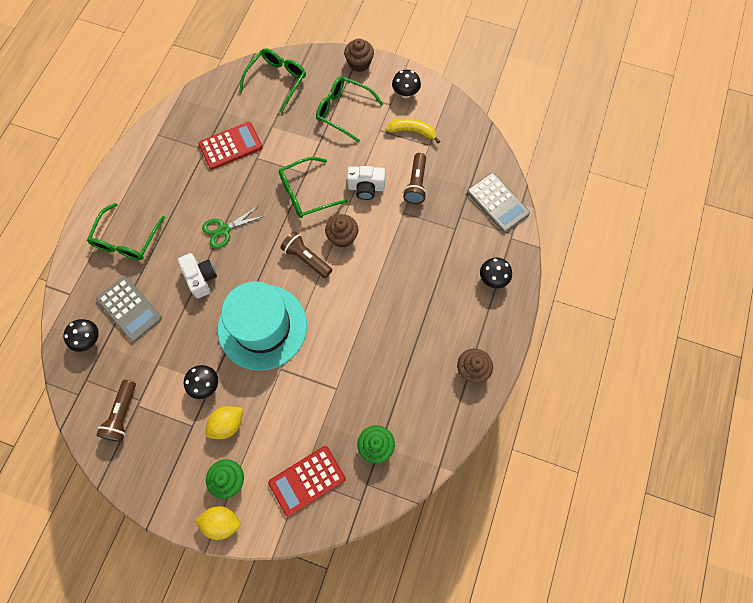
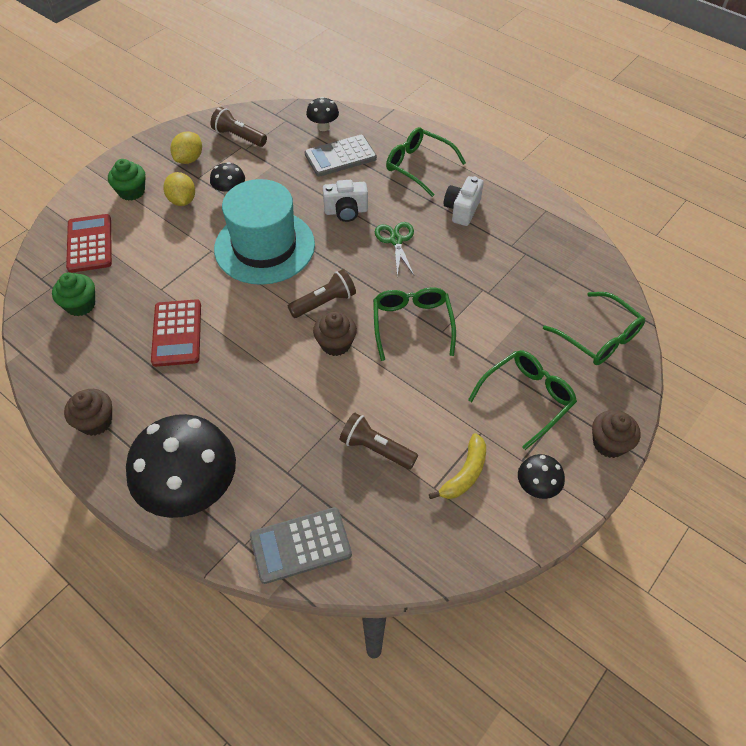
camera: 110 degrees right, 15 degrees down
(221, 522) = (99, 180): yellow lemon -> yellow lemon (189, 159)
(230, 146) = (508, 269): red calculator -> red calculator (177, 333)
(366, 188) = (394, 388): white camera -> white camera (462, 210)
(493, 279) = (192, 491): black mushroom -> black mushroom, size x2.23

